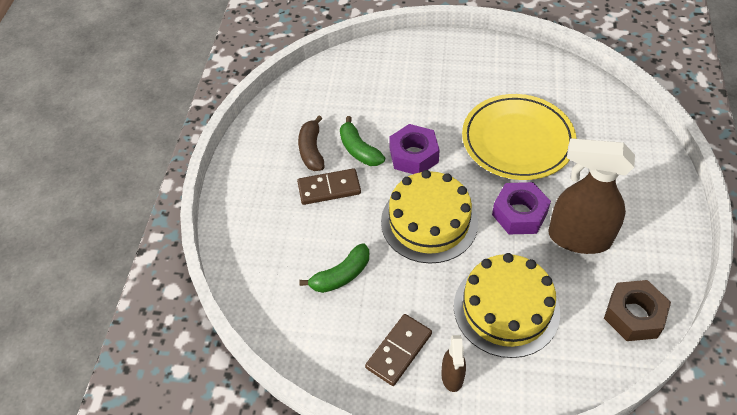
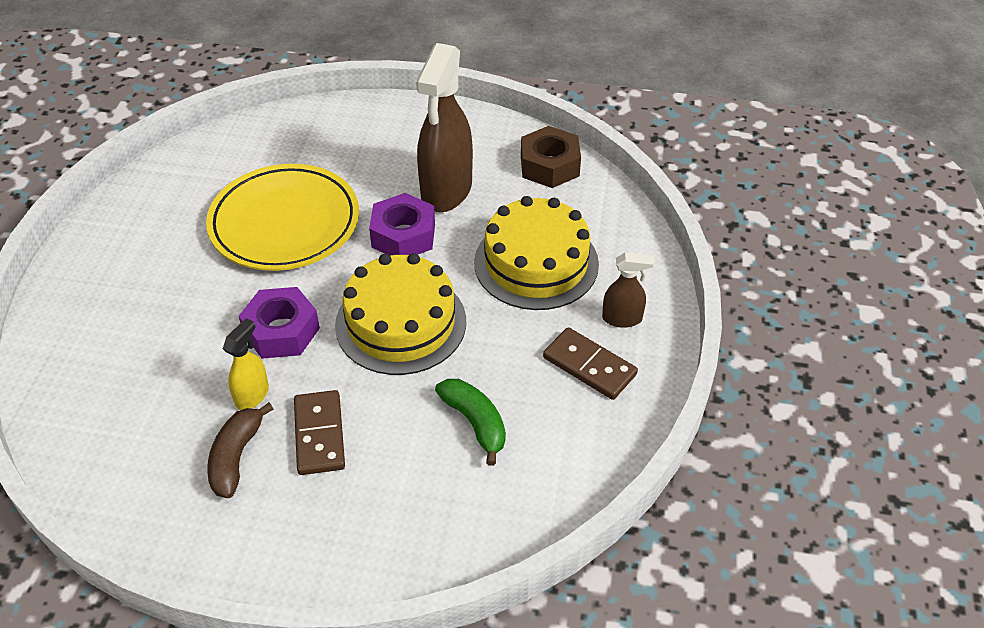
camera: 90 degrees left, 5 degrees down
(312, 150) = (236, 457): brown banana -> brown banana turned 105 degrees clockwise
(359, 150) = (252, 395): green banana -> yellow spray bottle

